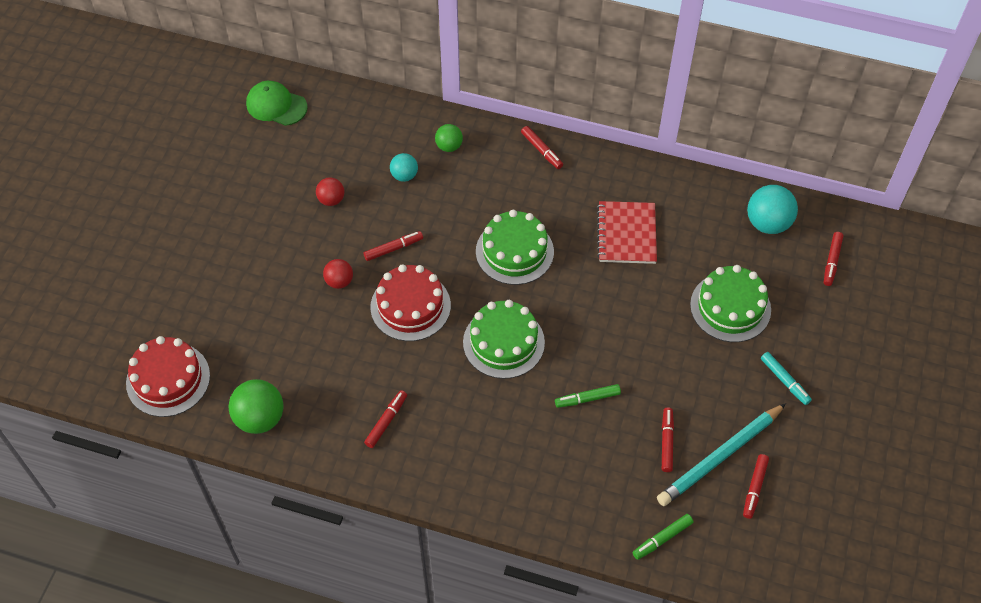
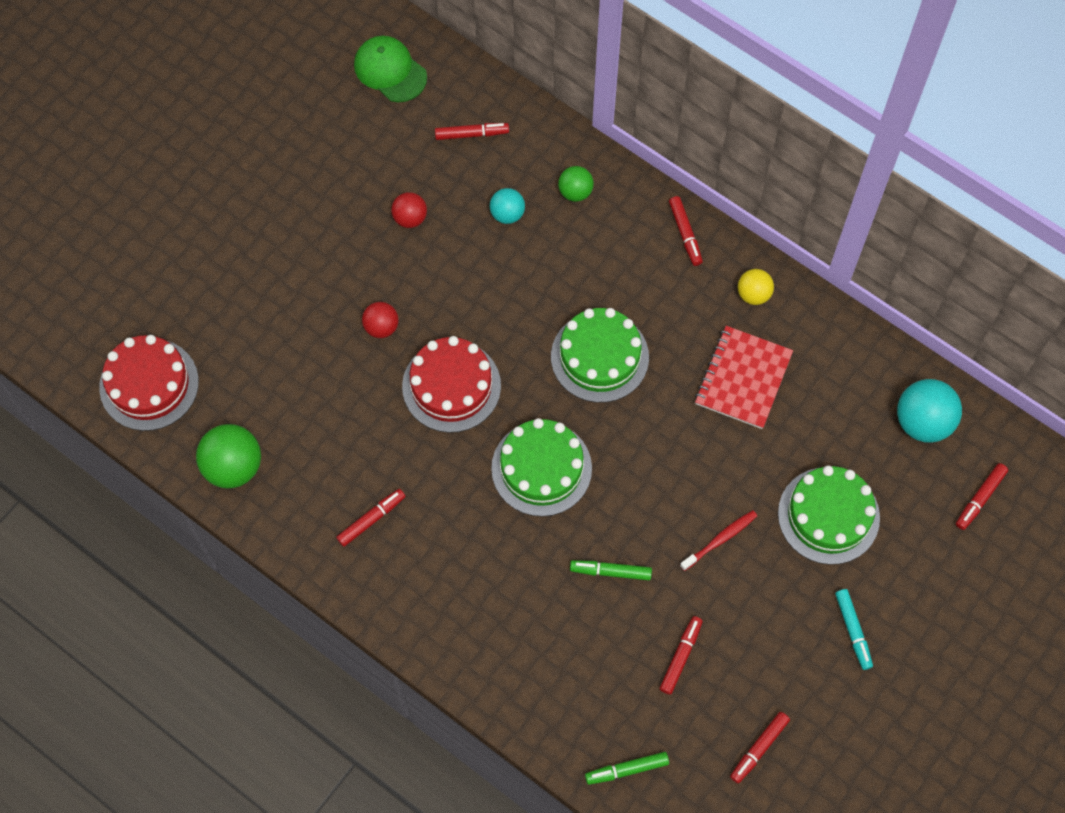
camera: 20 degrees right, 10 degrees up
(393, 249) = (459, 306): red marker -> red marker (472, 134)
(609, 176) = (753, 294): none -> yellow ball
(659, 349) = (720, 539): none -> red toothbrush
(719, 457) = (734, 696): turquoise pencil -> none

